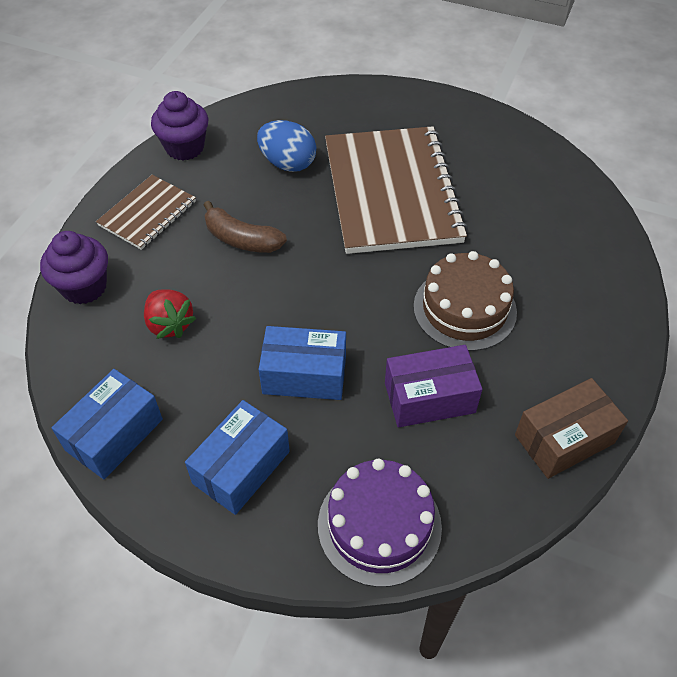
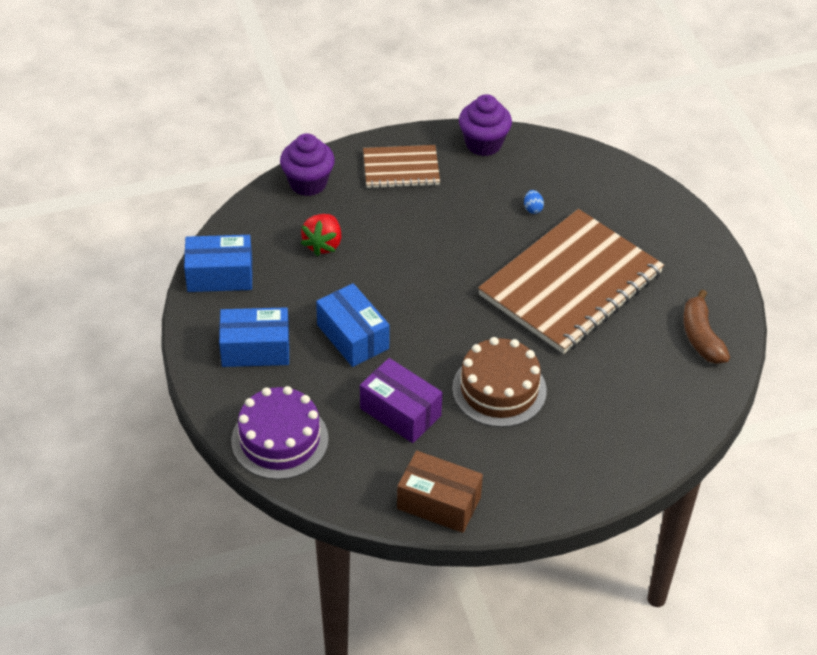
camera: 50 degrees right, 5 degrees down
(241, 239) = (432, 231): brown banana -> brown banana (701, 337)
(288, 163) = (533, 208): blue egg -> blue egg, size x0.44

